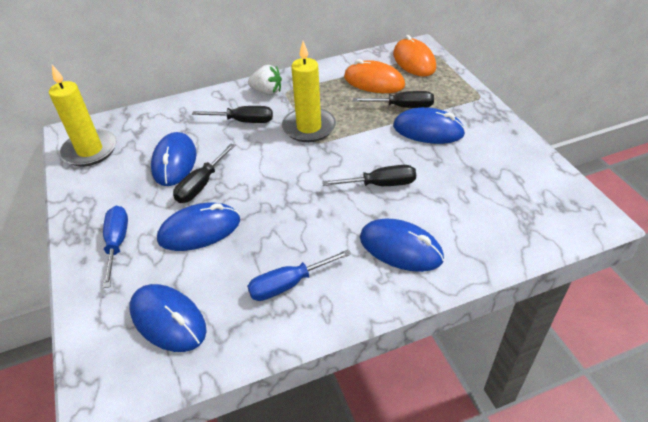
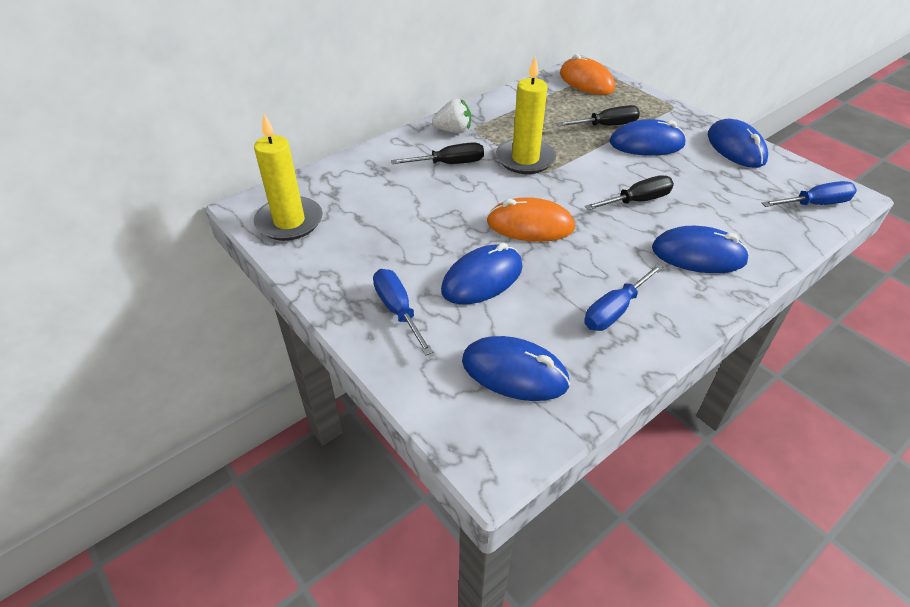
camera: 20 degrees left, 0 degrees up
(174, 162) = (401, 216): blue mouse -> blue mouse (735, 148)
(201, 185) = (450, 234): black screwdriver -> none
(374, 81) = (560, 106): orange mouse -> orange mouse (530, 225)
(553, 220) = (815, 204): none -> blue screwdriver

